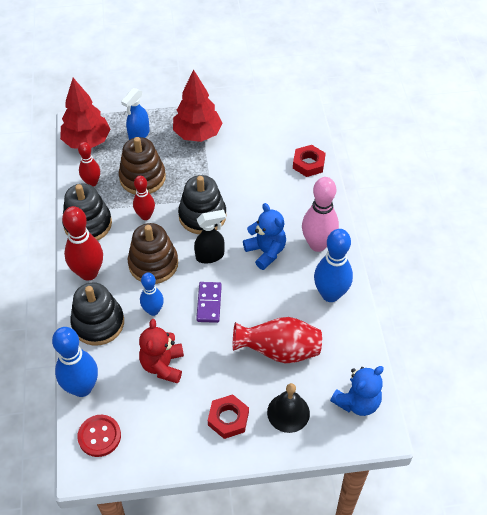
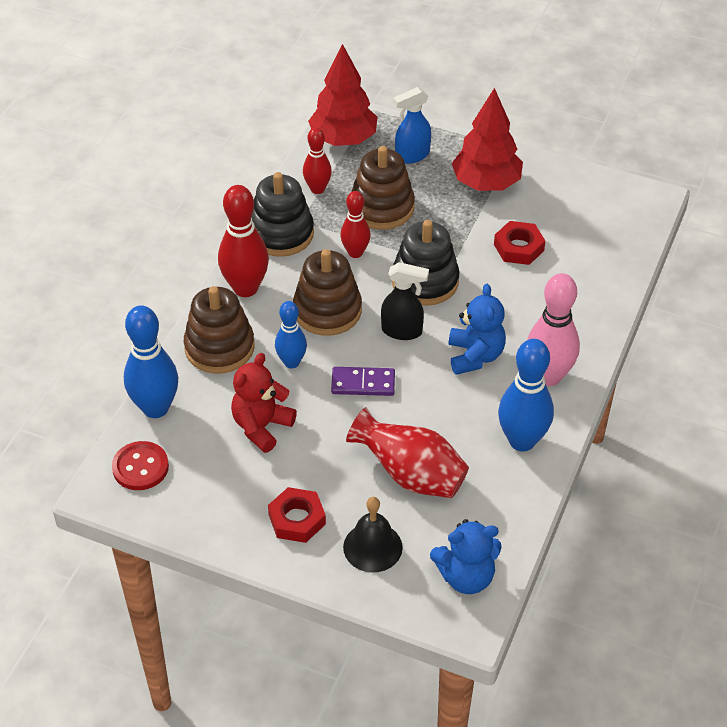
camera: 30 degrees right, 5 degrees down
(98, 323) = (219, 347): black stacking toy -> brown stacking toy
(209, 303) = (363, 383): purple domino -> purple domino turned 60 degrees clockwise
(308, 164) = (607, 276): red nut -> red nut (518, 247)

